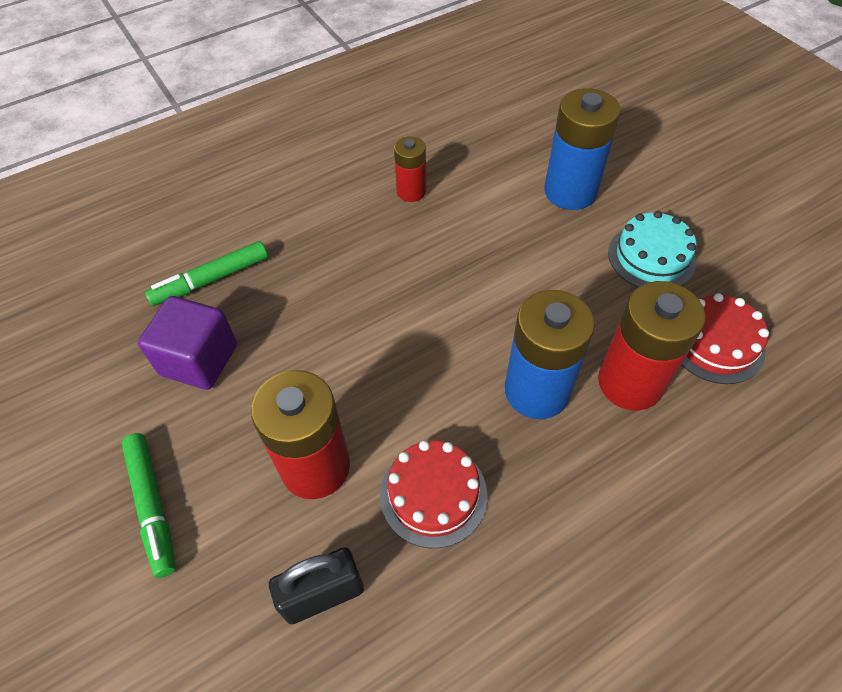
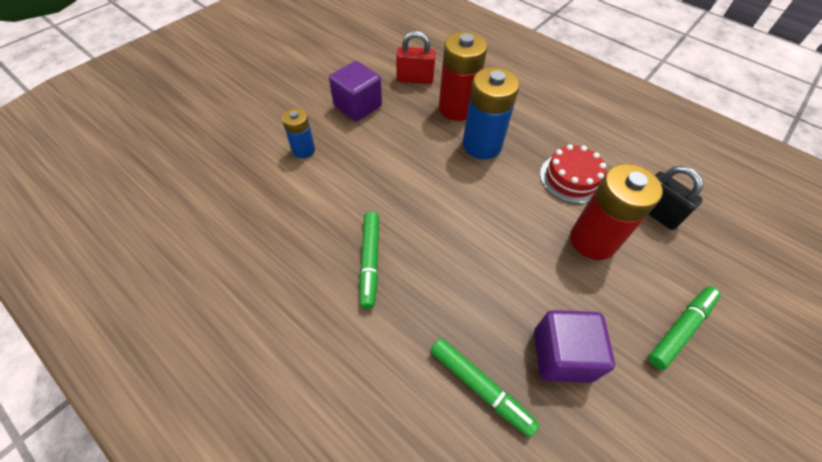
camera: 110 degrees left, 0 degrees up
(384, 225) = (370, 261): none -> green marker
(411, 191) = (323, 252): red battery -> none
(570, 192) = (303, 150): blue battery -> blue battery, size x0.57
(651, 257) = (357, 106): turquoise cake -> purple cube
(715, 343) = (415, 79): red cake -> red padlock

